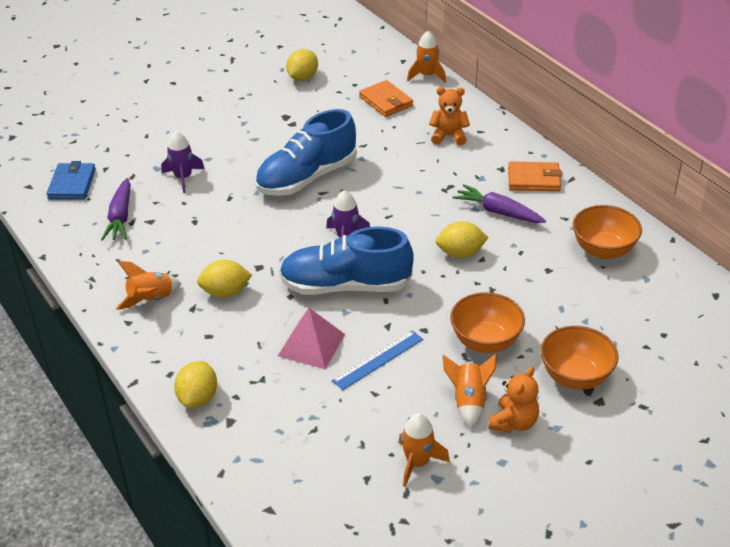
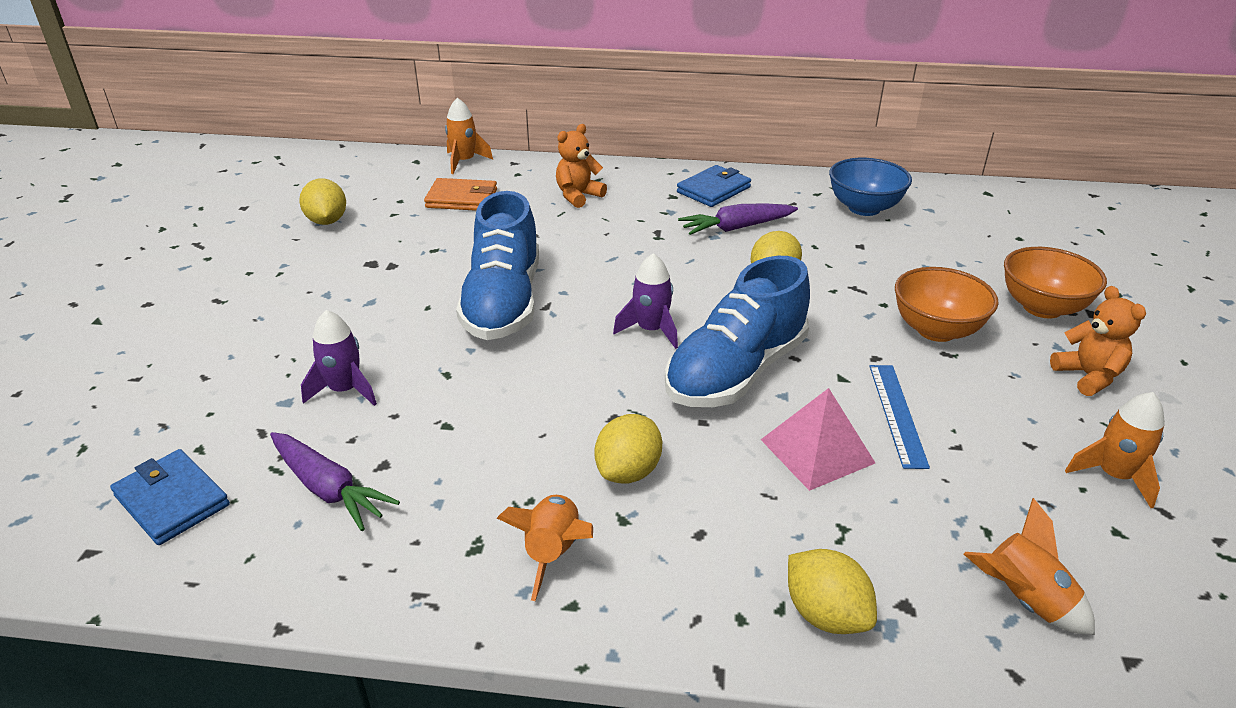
camera: 50 degrees left, 5 degrees down
(469, 402) = (1029, 388): orange rocket -> orange rocket (1024, 600)
(533, 179) = (713, 190): orange wallet -> blue wallet
(603, 250) = (864, 208): orange bowl -> blue bowl

